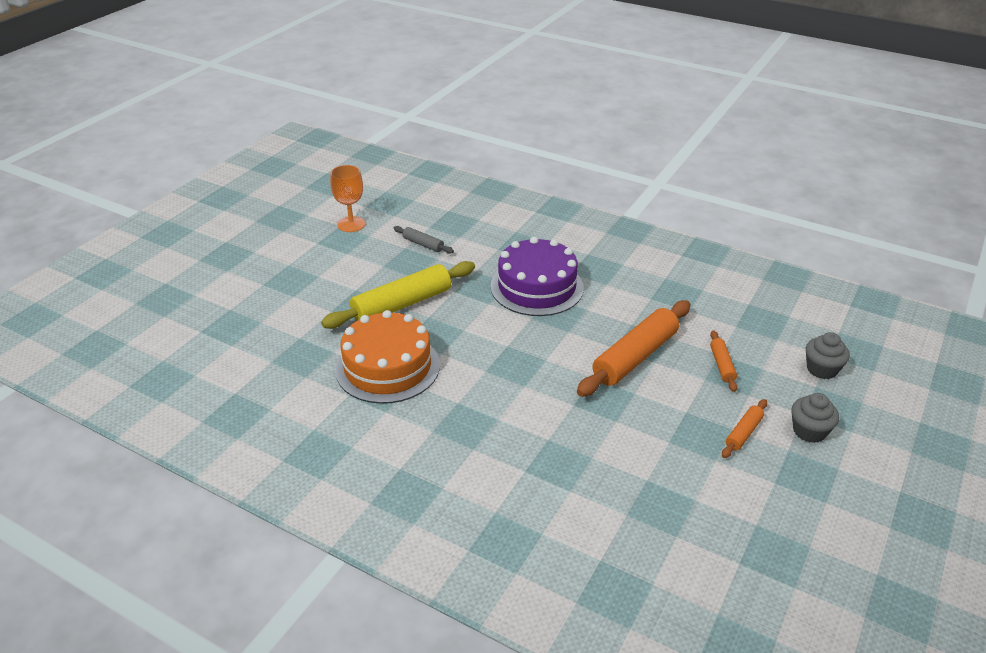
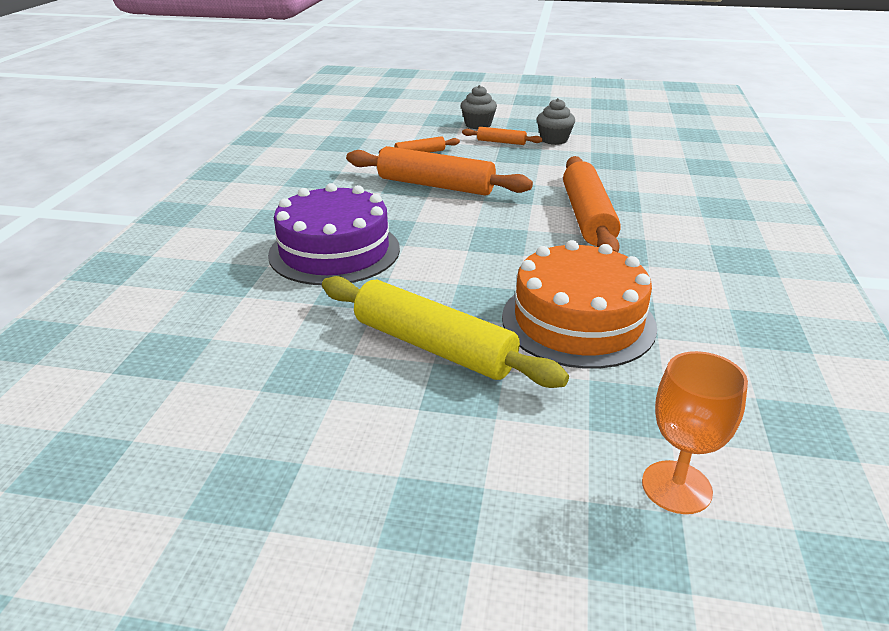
camera: 110 degrees left, 5 degrees down
(351, 224) = (175, 498): orange goblet -> orange goblet (676, 487)
(423, 244) = (245, 371): grey rolling pin -> none
(530, 429) = (587, 217): none -> orange rolling pin
(822, 369) = (398, 123): grey cupcake -> grey cupcake (554, 140)

